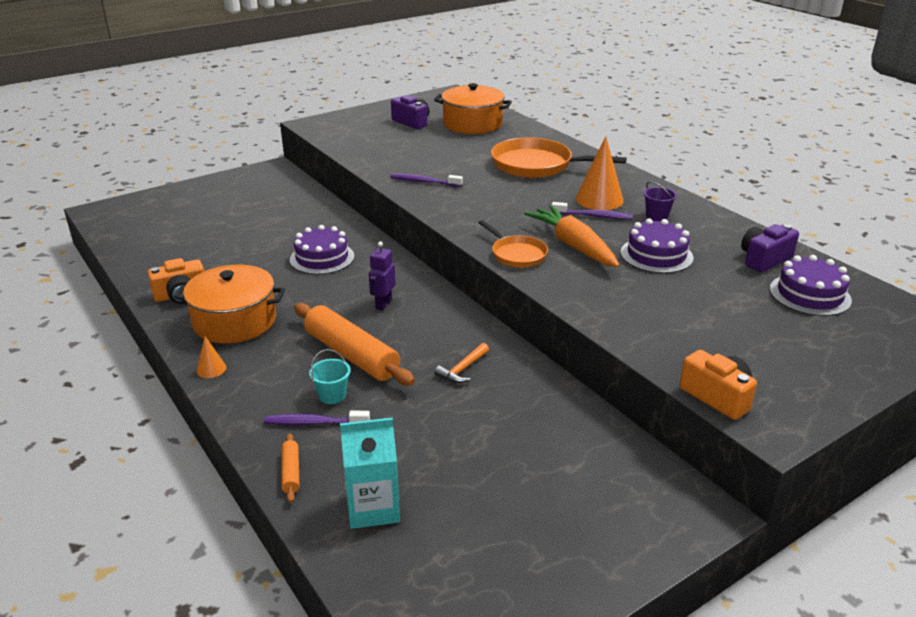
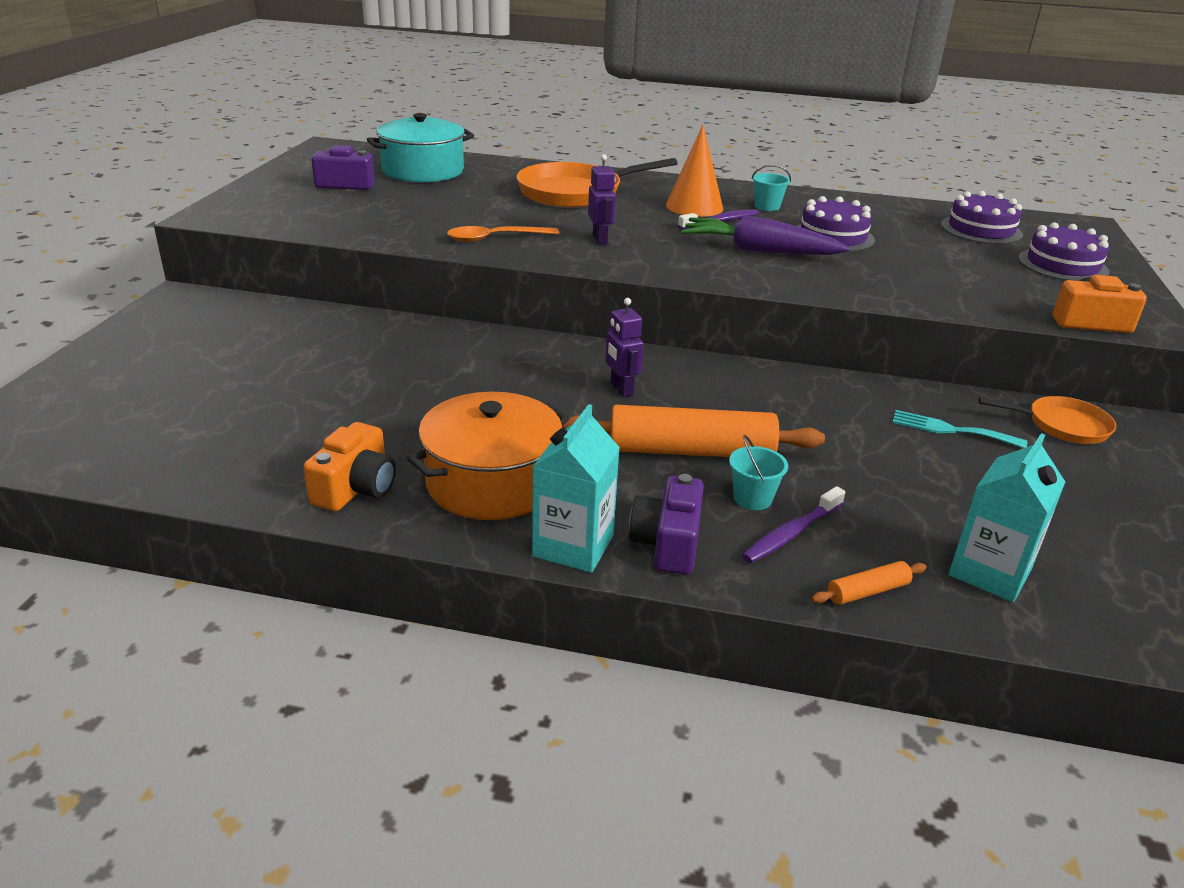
camera: 45 degrees left, 0 degrees up
(211, 369) = (573, 546): orange cone -> turquoise carton
(291, 472) = (867, 591): orange rolling pin -> orange rolling pin turned 60 degrees counterclockwise
(322, 258) = (458, 372): purple cake -> purple cake (1062, 265)
(424, 182) = (495, 238): purple toothbrush -> orange spoon
(462, 369) = (810, 413): orange hammer -> none
(472, 124) = (423, 171): orange pot -> turquoise pot
(484, 202) = (600, 239): none -> purple robot
(516, 254) = (730, 274): orange pan -> orange pan (1062, 425)
(532, 426) = (951, 430): none -> turquoise fork
(573, 246) = (759, 251): orange carrot -> purple carrot
(656, 216) = (767, 206): purple bucket -> turquoise bucket
(764, 259) = (904, 215): purple camera -> purple camera (667, 543)

